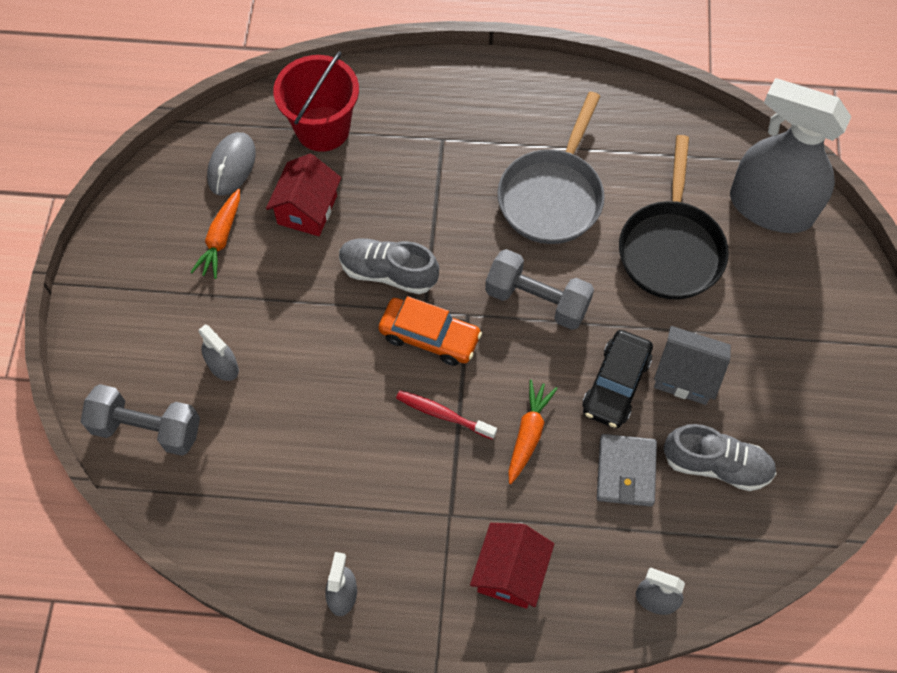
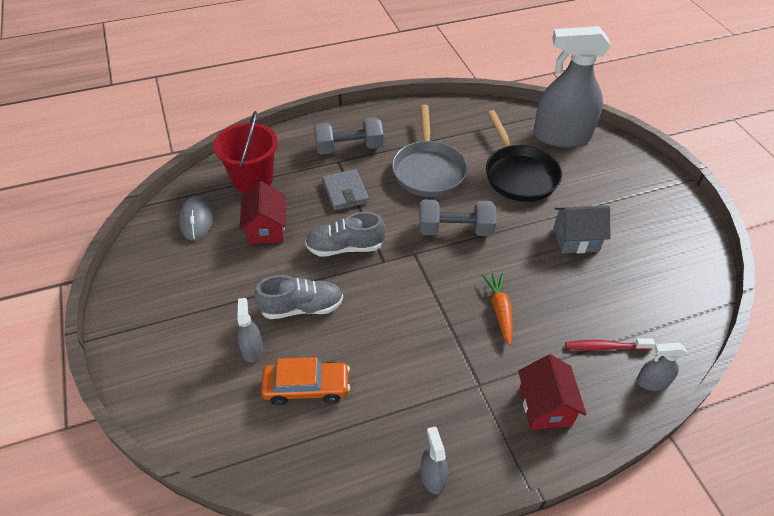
camera: 25 degrees left, 15 degrees down
(147, 428) = (210, 417): grey dumbbell -> grey dumbbell (349, 148)
(221, 238) = (210, 267): orange carrot -> none
(223, 366) = (252, 349): grey spray bottle -> grey spray bottle turned 120 degrees counterclockwise
(429, 336) = (396, 275): orange car -> orange car (306, 387)
(443, 414) = (434, 320): red toothbrush -> red toothbrush (605, 347)
(616, 384) = (536, 260): black car -> none
(626, 472) = (578, 309): grey wallet -> grey wallet (345, 192)
(716, 465) = (630, 283): grey shoe -> grey shoe (301, 307)

